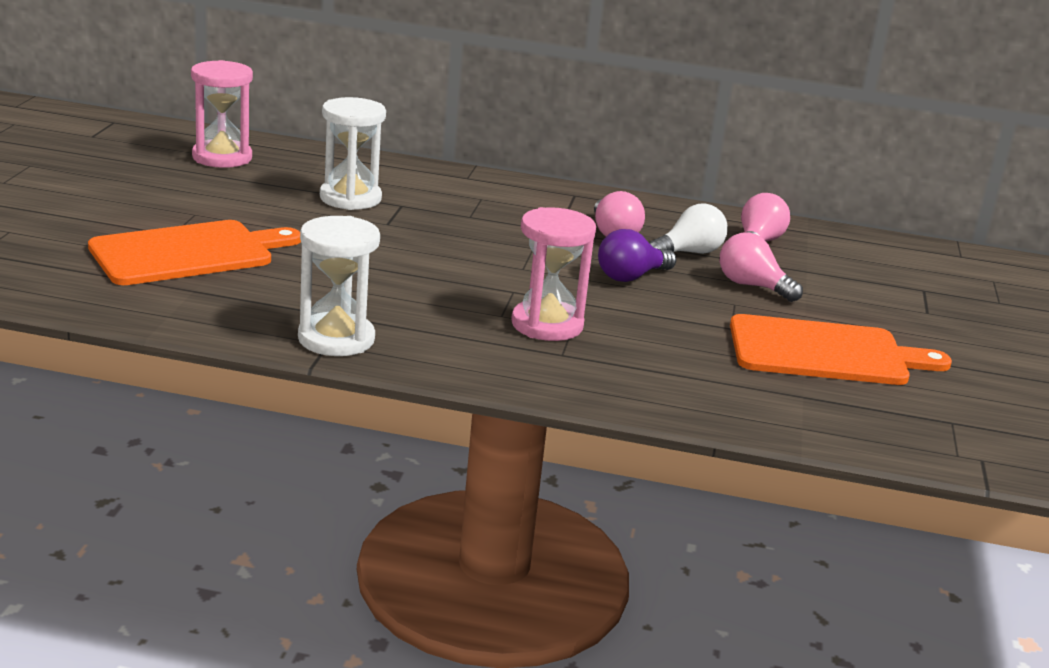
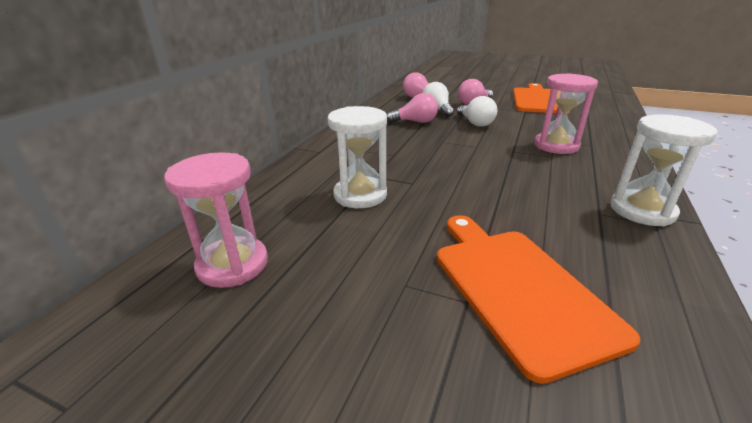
camera: 75 degrees left, 5 degrees up
(631, 277) = (475, 123): purple light bulb -> white light bulb

